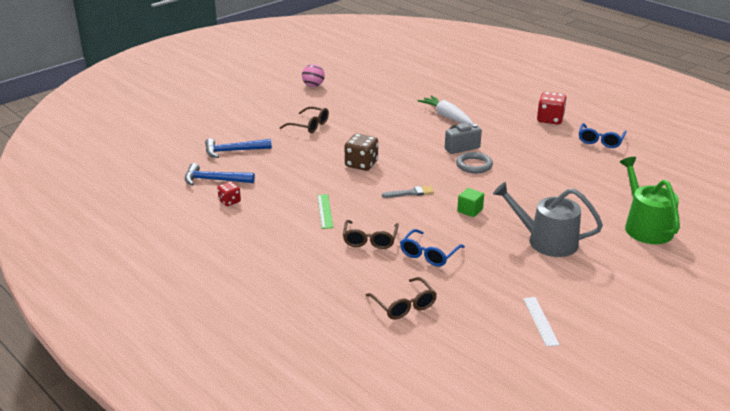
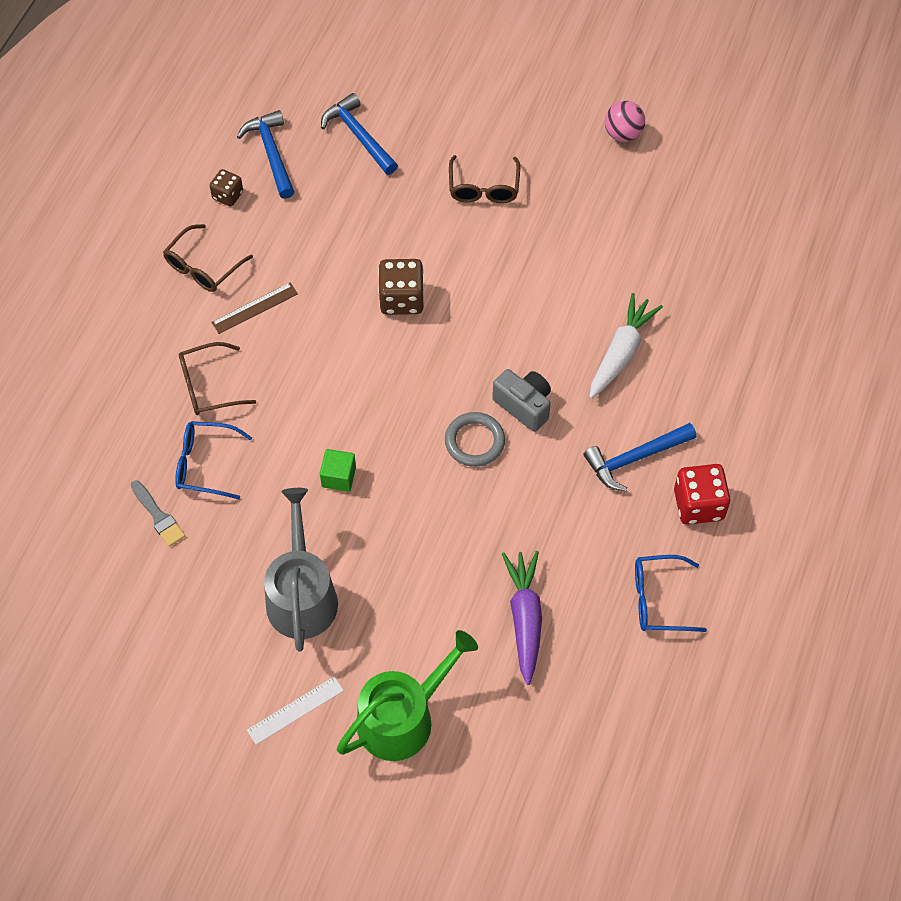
camera: 65 degrees right, 30 degrees up
(229, 201) = (228, 195): red dice -> brown dice
(325, 211) = (254, 308): green ruler -> brown ruler
(403, 305) = (85, 474): brown glasses -> brown glasses (203, 266)
(410, 193) = (350, 389): grey brush -> grey brush (158, 516)
(513, 127) = (635, 458): none -> blue hammer
(540, 321) = (112, 633): white ruler -> white ruler (295, 710)
(595, 177) = (525, 618): none -> purple carrot

